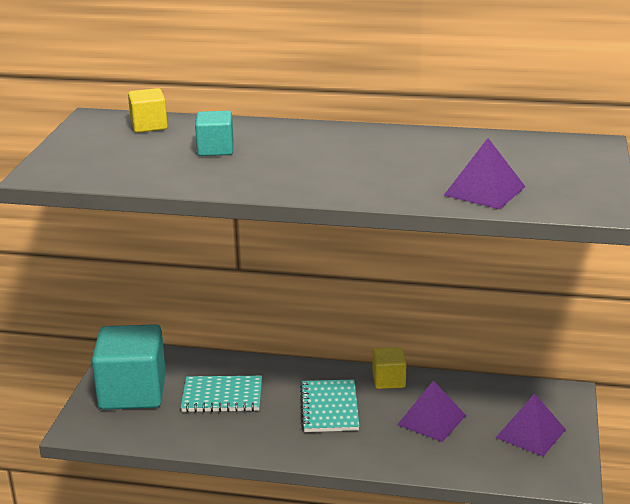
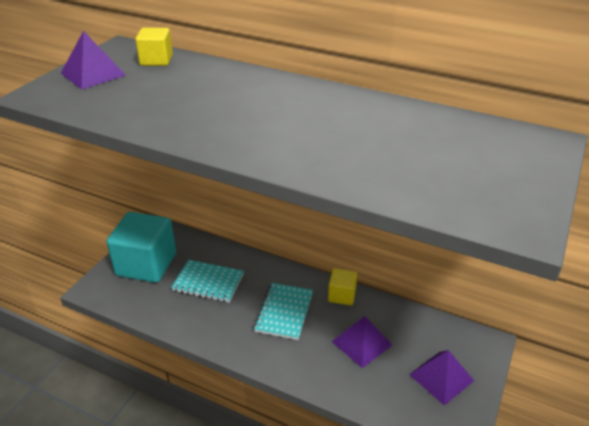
camera: 15 degrees right, 10 degrees up
(215, 149) = (192, 92): turquoise cube -> none
(484, 191) = (410, 181): purple pyramid -> purple pyramid (93, 74)

